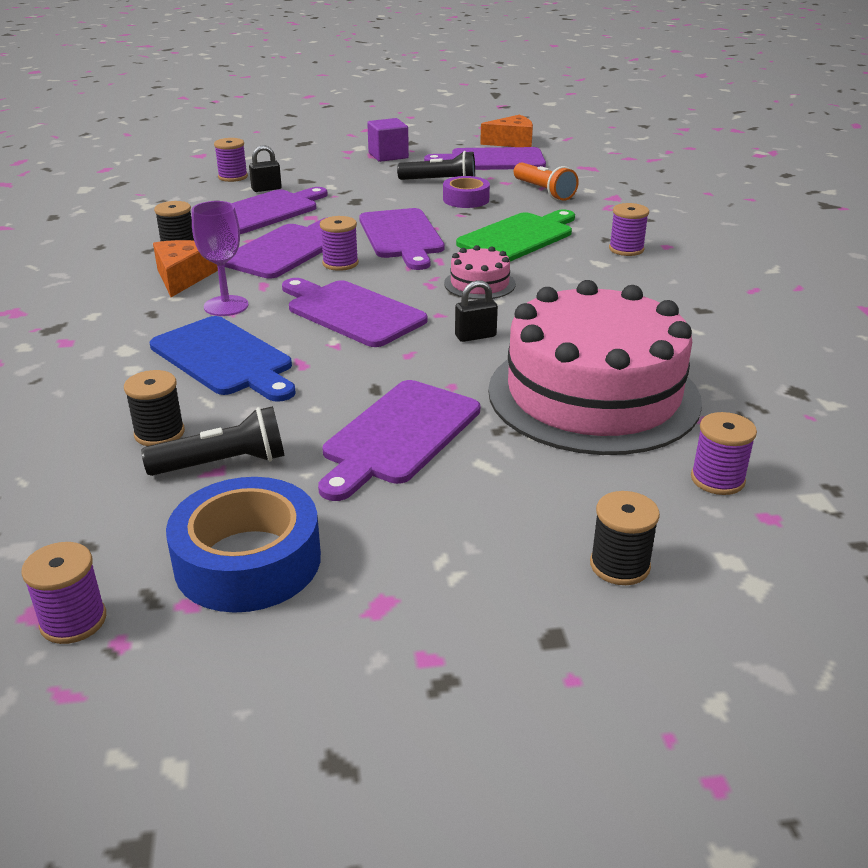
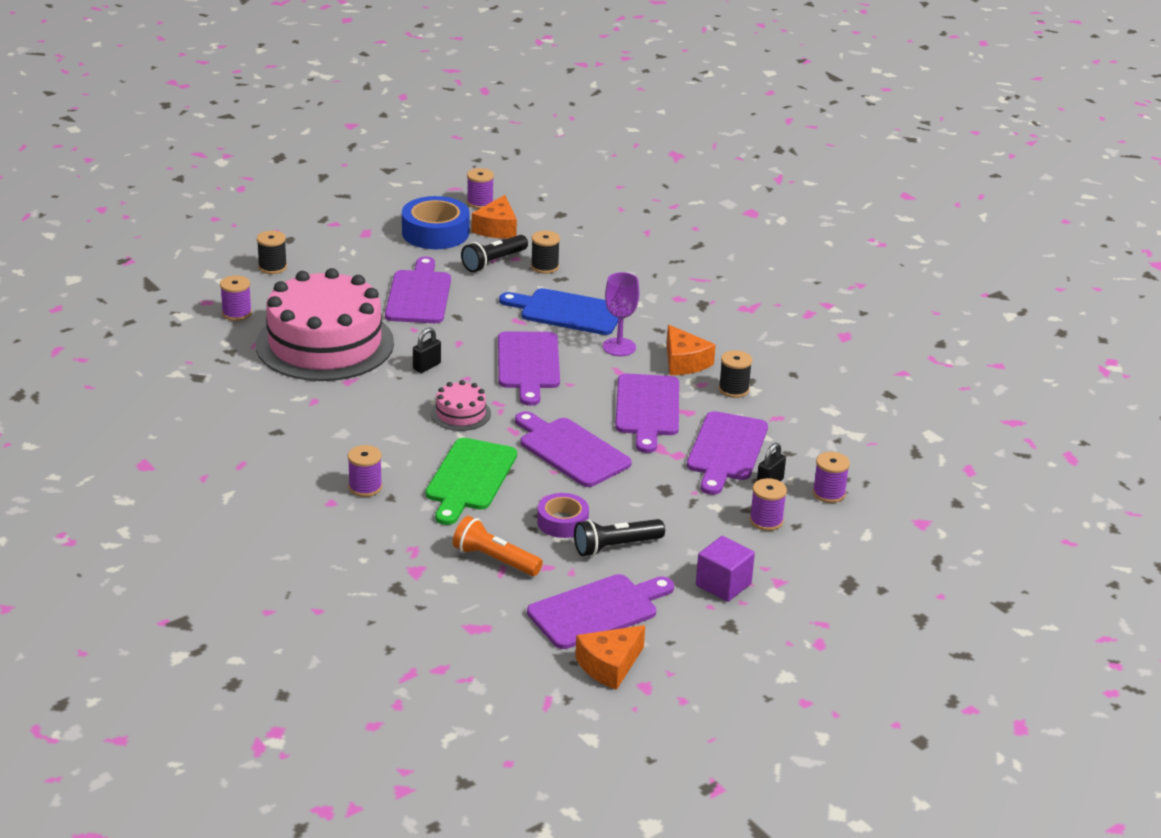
camera: 150 degrees right, 0 degrees up
(130, 536) = (497, 228): none -> orange cheese
(340, 263) = (587, 406): purple spool -> purple spool (766, 521)
(352, 312) = (528, 364): purple cutting board -> purple cutting board turned 75 degrees clockwise

